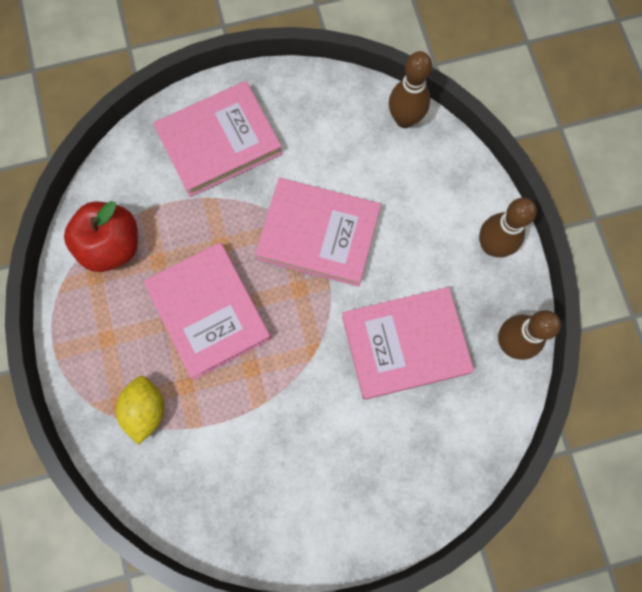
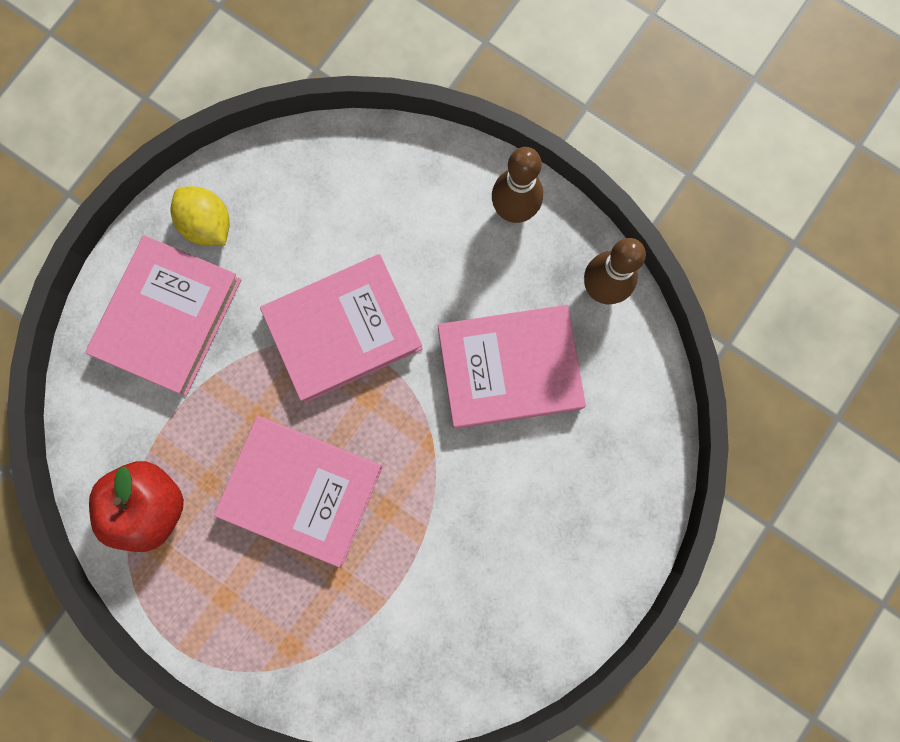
camera: 40 degrees left, 5 degrees up
(146, 410) = (321, 630): yellow lemon -> yellow lemon (208, 225)
(404, 119) = (332, 150): brown bowling pin -> none
(405, 344) = (509, 368): pink book -> pink book turned 45 degrees clockwise

